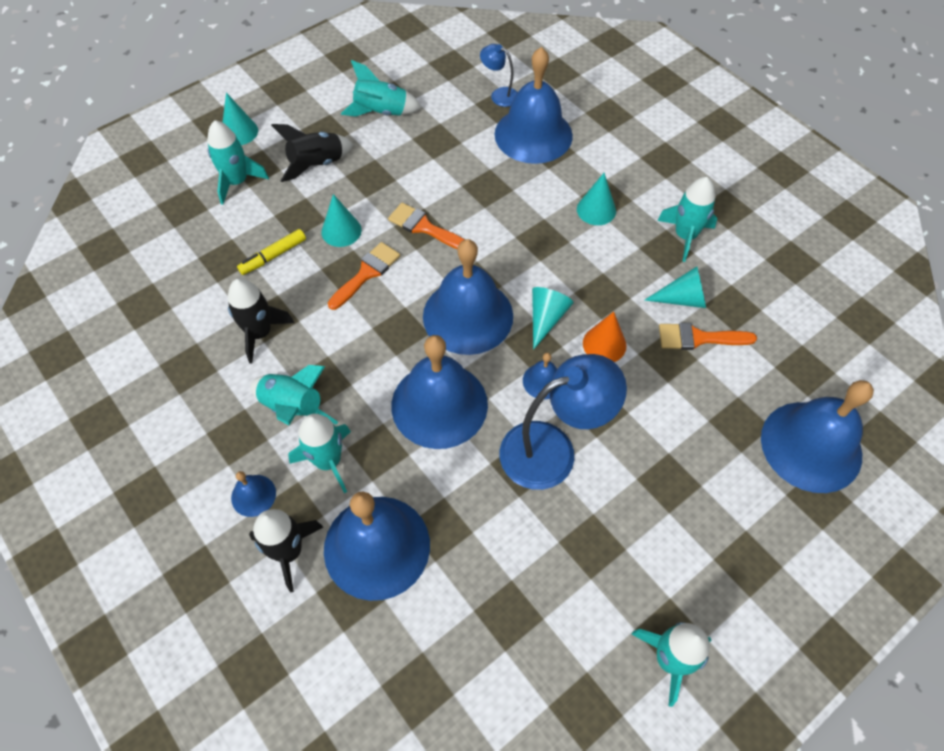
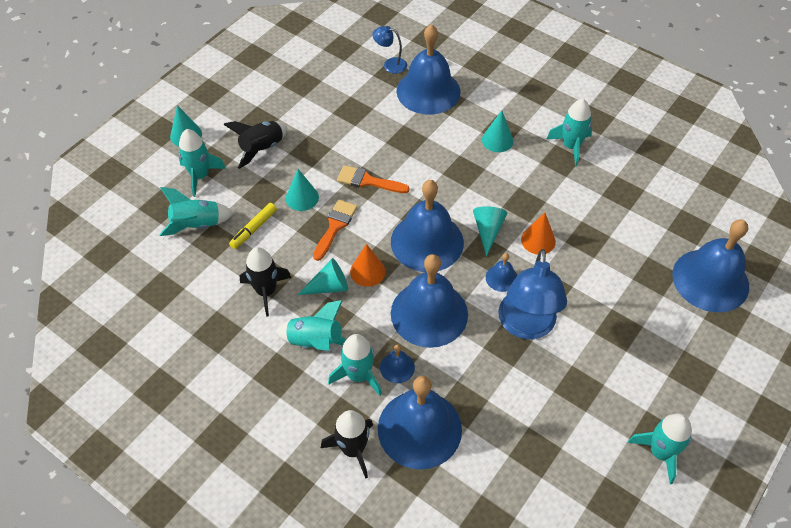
camera: 15 degrees left, 5 degrees down
(253, 495) = (309, 415): blue bell -> blue bell (397, 367)
(381, 112) = (299, 97): turquoise rocket -> turquoise rocket (197, 225)
(385, 336) = (367, 271): none -> orange cone
(552, 449) = (526, 326): blue lamp -> blue lamp turned 135 degrees clockwise
(682, 299) = (584, 194): turquoise cone -> turquoise cone (329, 286)
(698, 338) = (605, 220): orange brush -> none

